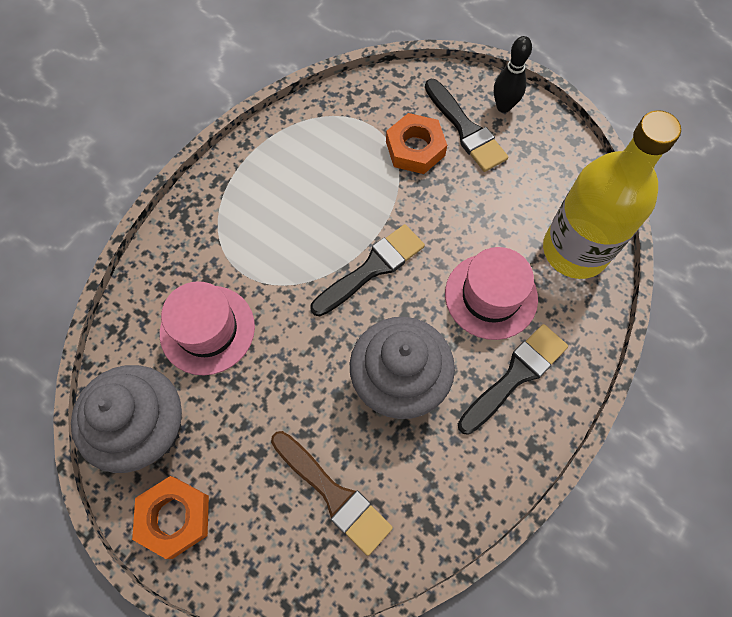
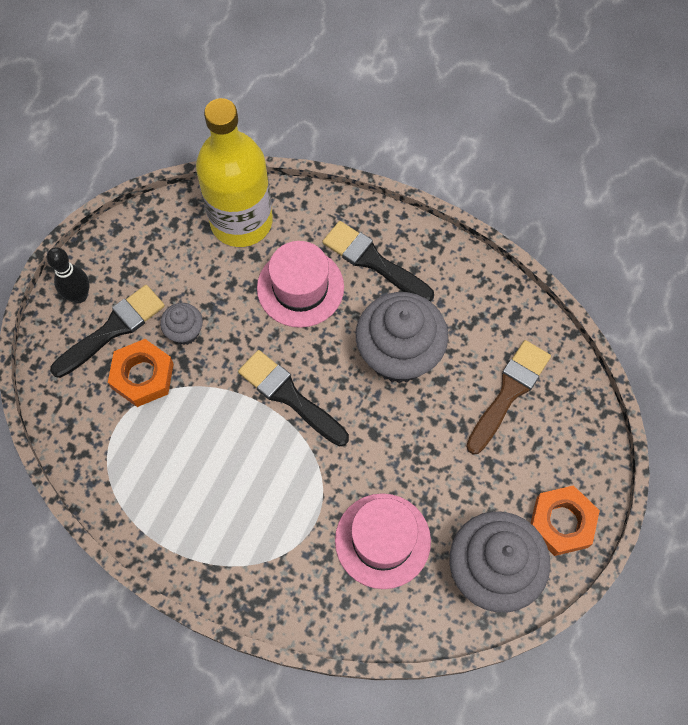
camera: 100 degrees left, 0 degrees up
(455, 186) = (185, 332): none -> grey cupcake

